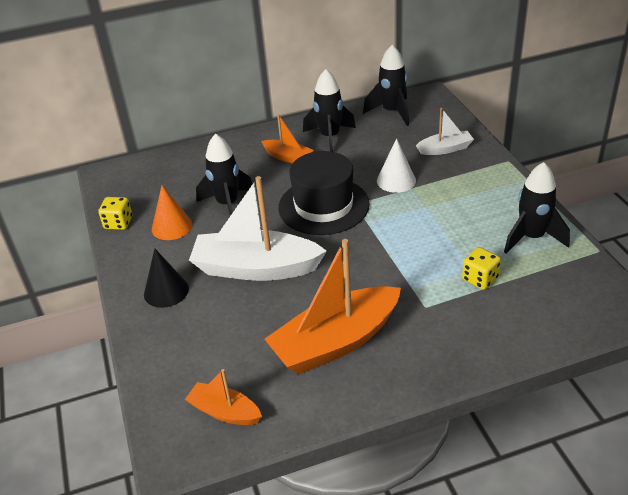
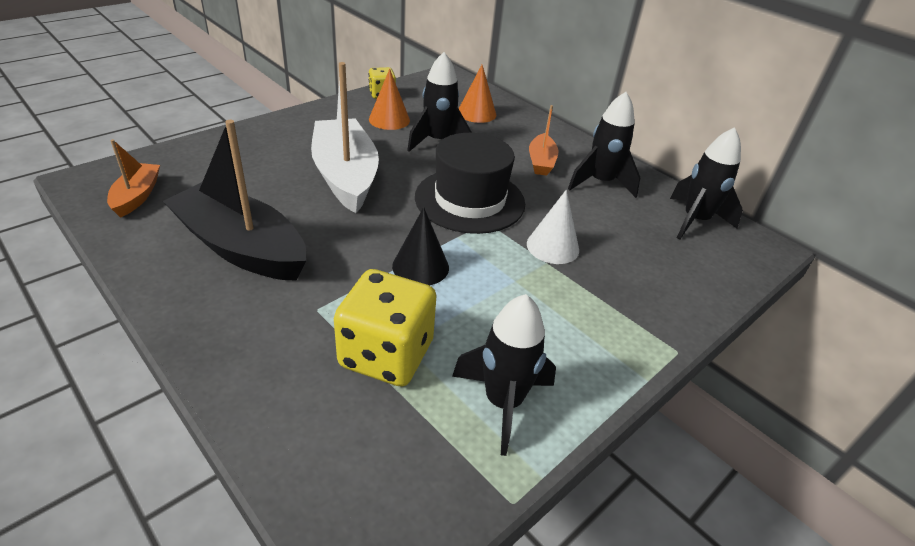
camera: 60 degrees right, 0 degrees up
(166, 291) = (297, 135): black cone -> black cone (420, 266)
(191, 172) = (476, 113): none -> orange cone
(336, 342) = (241, 247): orange boat -> black boat
(445, 149) = (653, 280): white boat -> none
(480, 279) = (386, 354): yellow dice -> yellow dice, size x1.87

